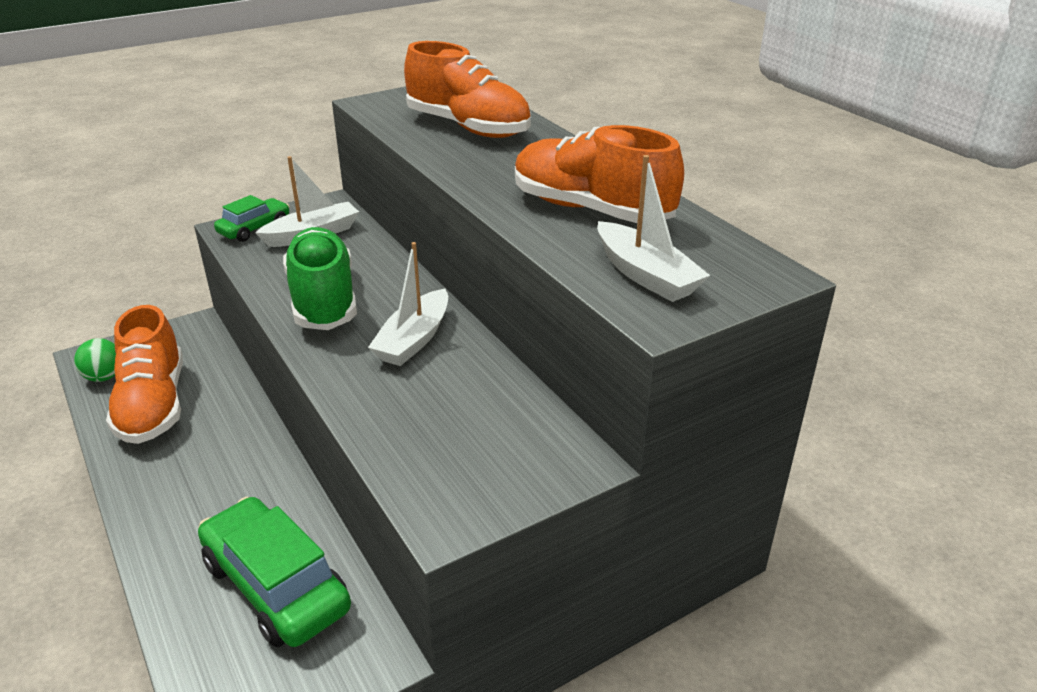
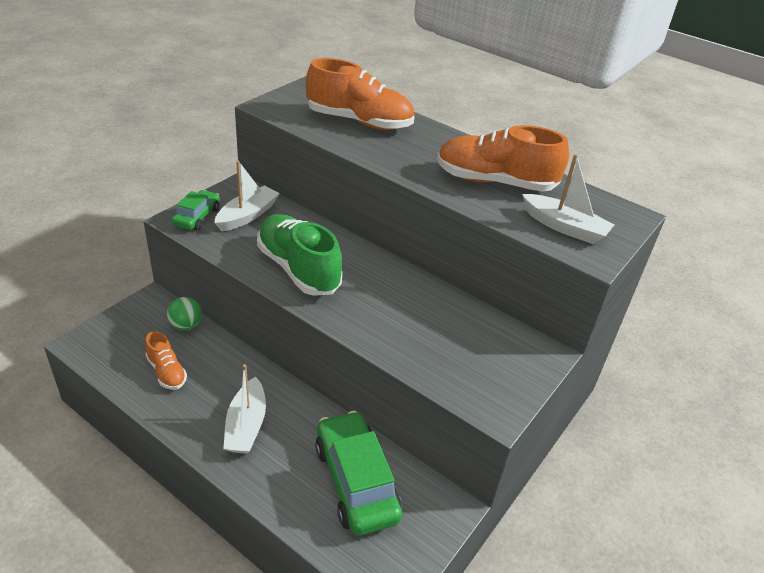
camera: 25 degrees left, 5 degrees up
(104, 377) = (107, 358): green ball -> green ball (186, 325)
(153, 405) = (166, 372): orange shoe -> orange shoe, size x0.53
(276, 586) = (356, 481): green car -> green car turned 45 degrees clockwise
(414, 339) = (385, 289): white boat -> white boat (246, 425)

